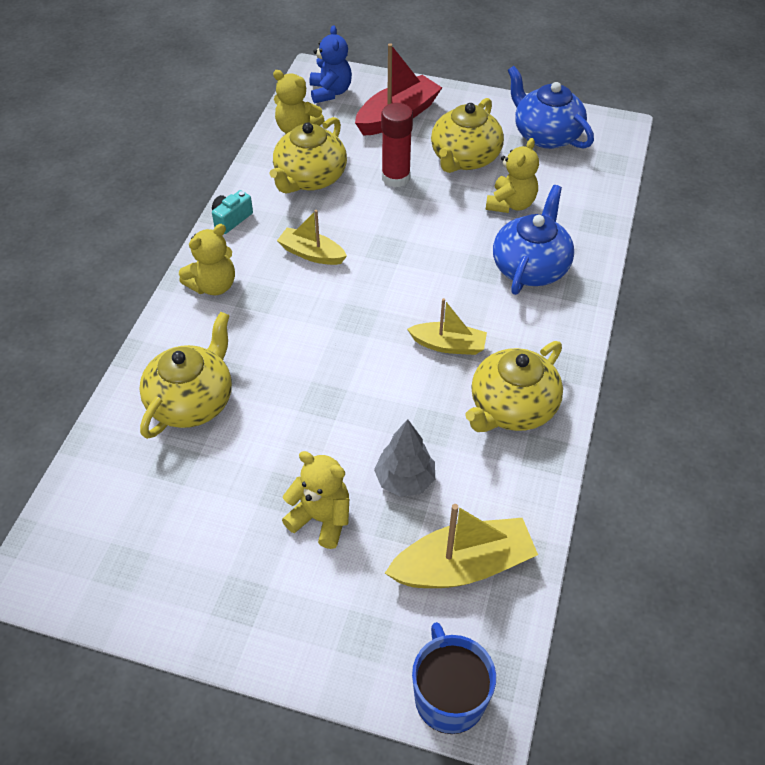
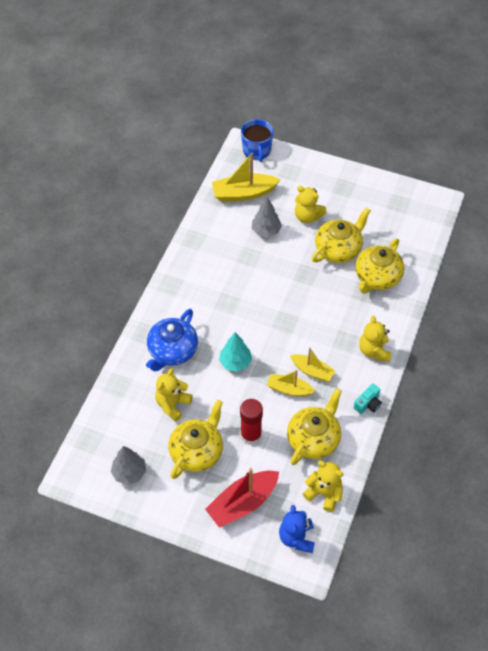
camera: 175 degrees left, 5 degrees up
(213, 285) = (374, 351): yellow teddy bear -> yellow teddy bear turned 60 degrees counterclockwise
(430, 258) = (235, 362): none -> turquoise tree
(448, 345) = (233, 301): yellow boat -> yellow boat (289, 389)
(511, 408) = (205, 263): yellow teapot -> yellow teapot (338, 249)
(545, 135) = (129, 472): blue teapot -> grey tree

